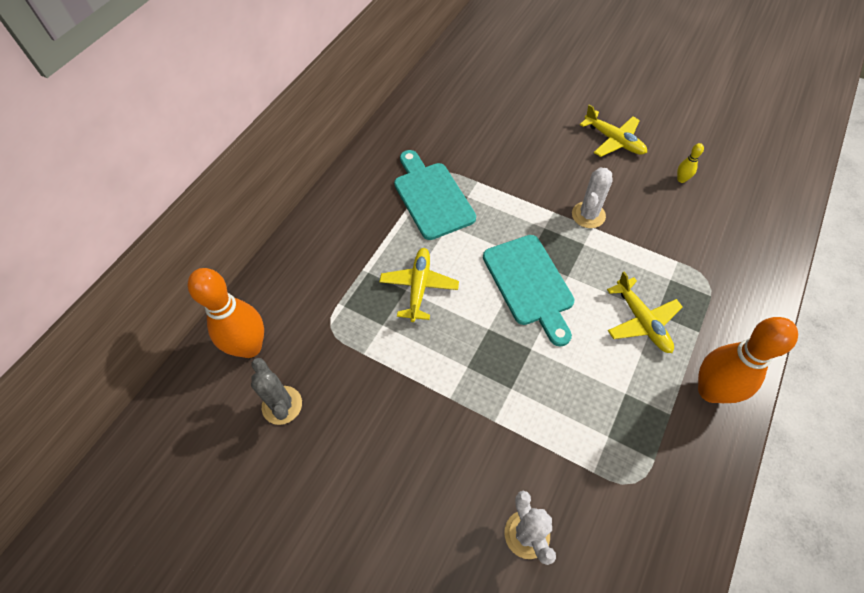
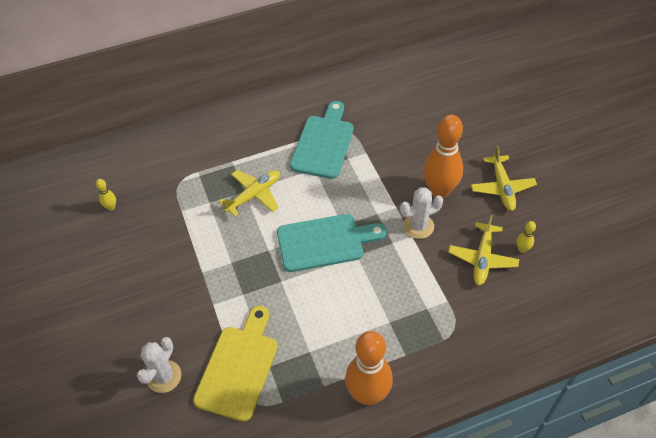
camera: 40 degrees right, 5 degrees down
(250, 347) = (126, 163): orange bowling pin -> orange bowling pin (439, 191)
(282, 405) = (111, 207): grey cactus -> yellow bowling pin
(529, 284) = (325, 242): turquoise cutting board -> turquoise cutting board turned 120 degrees counterclockwise
(584, 461) = (239, 367): none -> yellow cutting board
(641, 321) = (373, 319): yellow plane -> yellow plane (482, 258)

